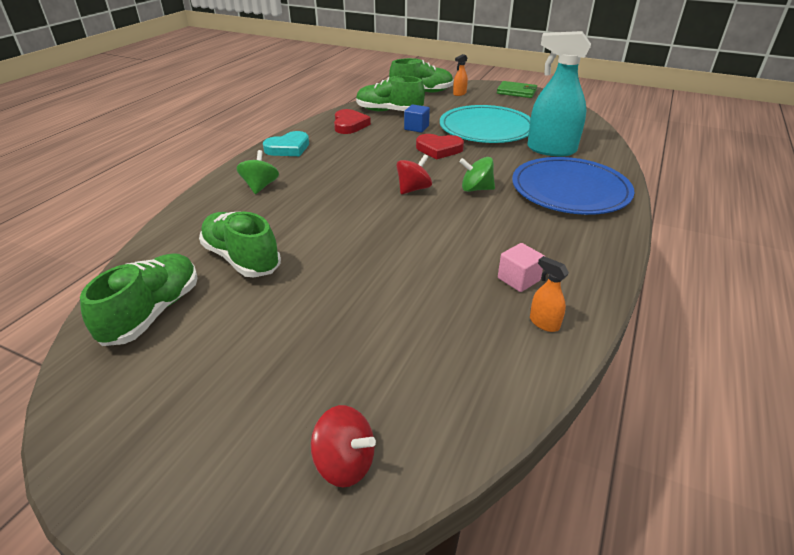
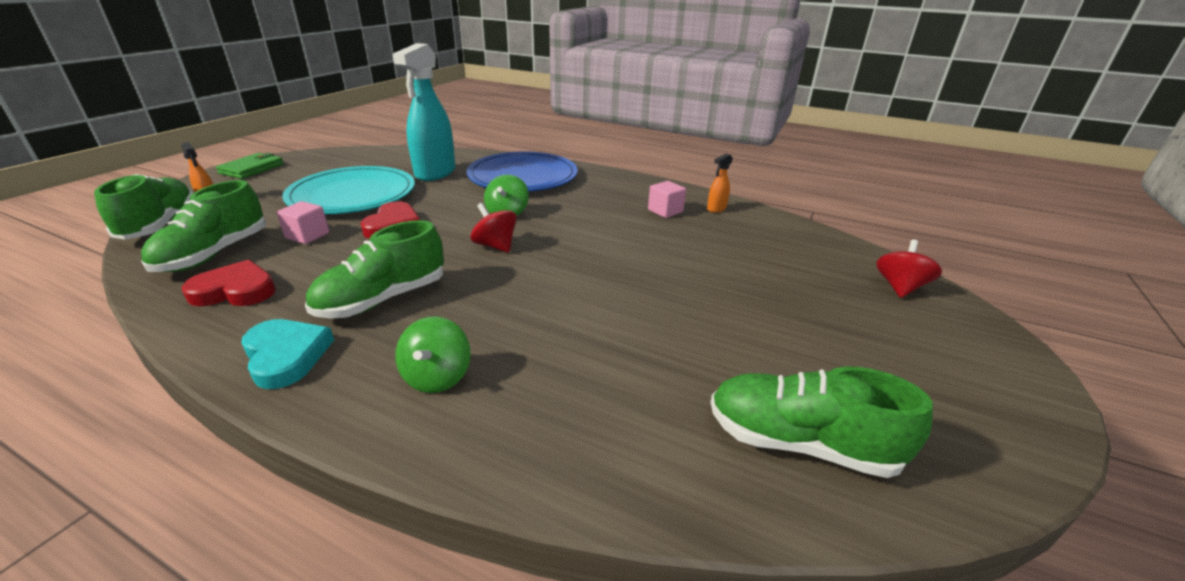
camera: 90 degrees left, 5 degrees down
(242, 259) = (657, 371): green shoe -> green shoe (383, 299)
(260, 186) = (437, 377): green spinning top -> green spinning top turned 90 degrees counterclockwise
(416, 128) = (307, 235): blue cube -> pink cube

